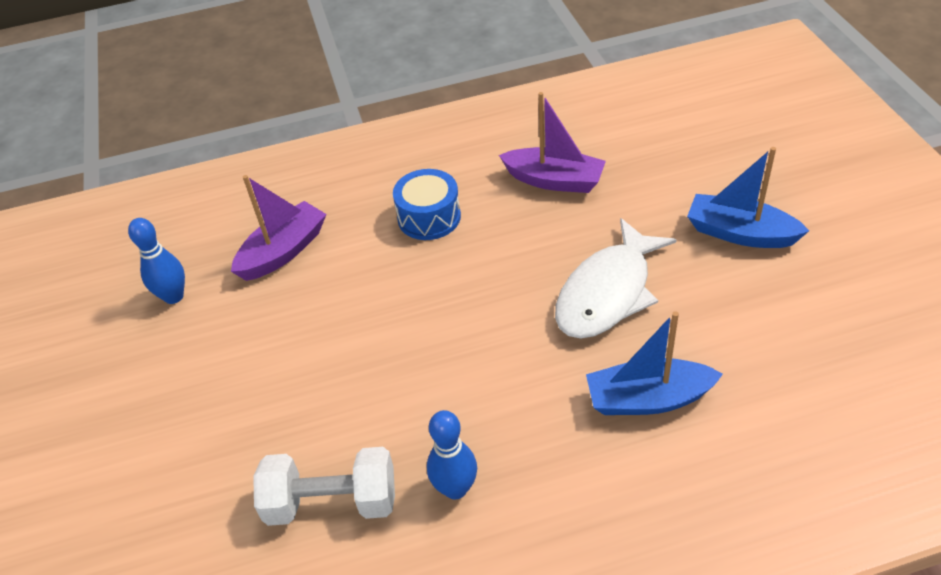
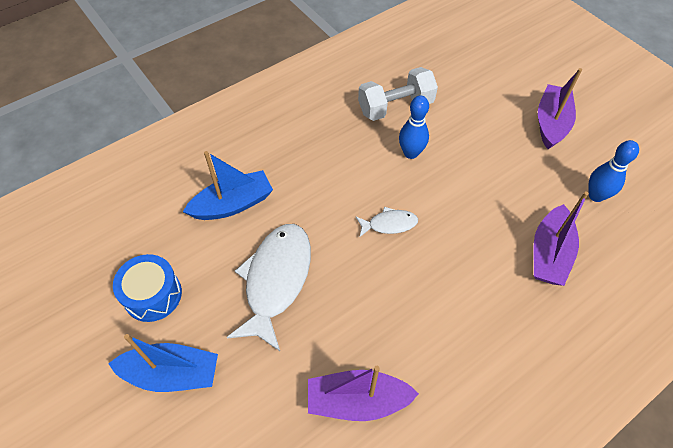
camera: 155 degrees right, 10 degrees up
(128, 405) = (551, 123): none -> purple boat
(429, 217) = (453, 321): blue drum -> blue drum (153, 295)
(443, 322) = (389, 224): none -> white fish
(455, 488) = (332, 128): blue bowling pin -> blue bowling pin (411, 153)

